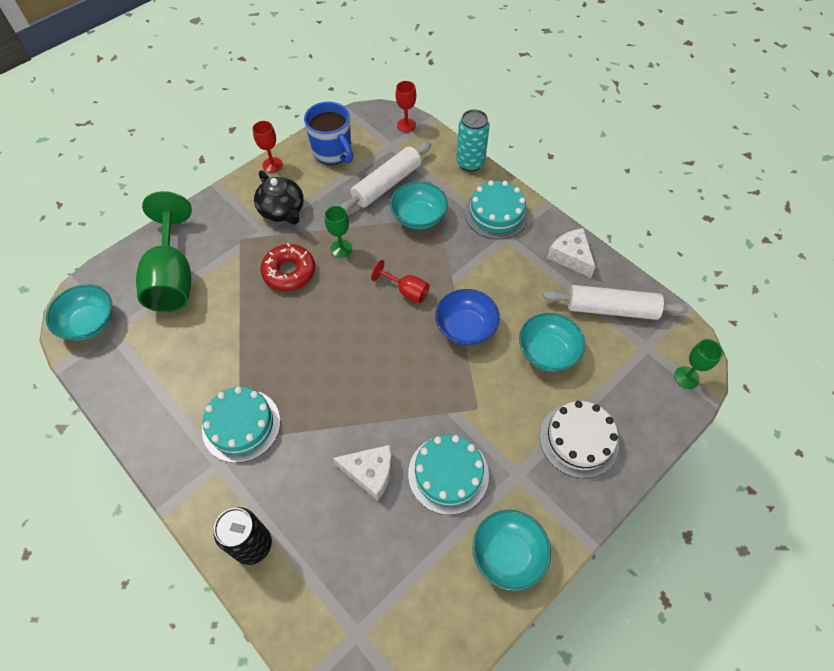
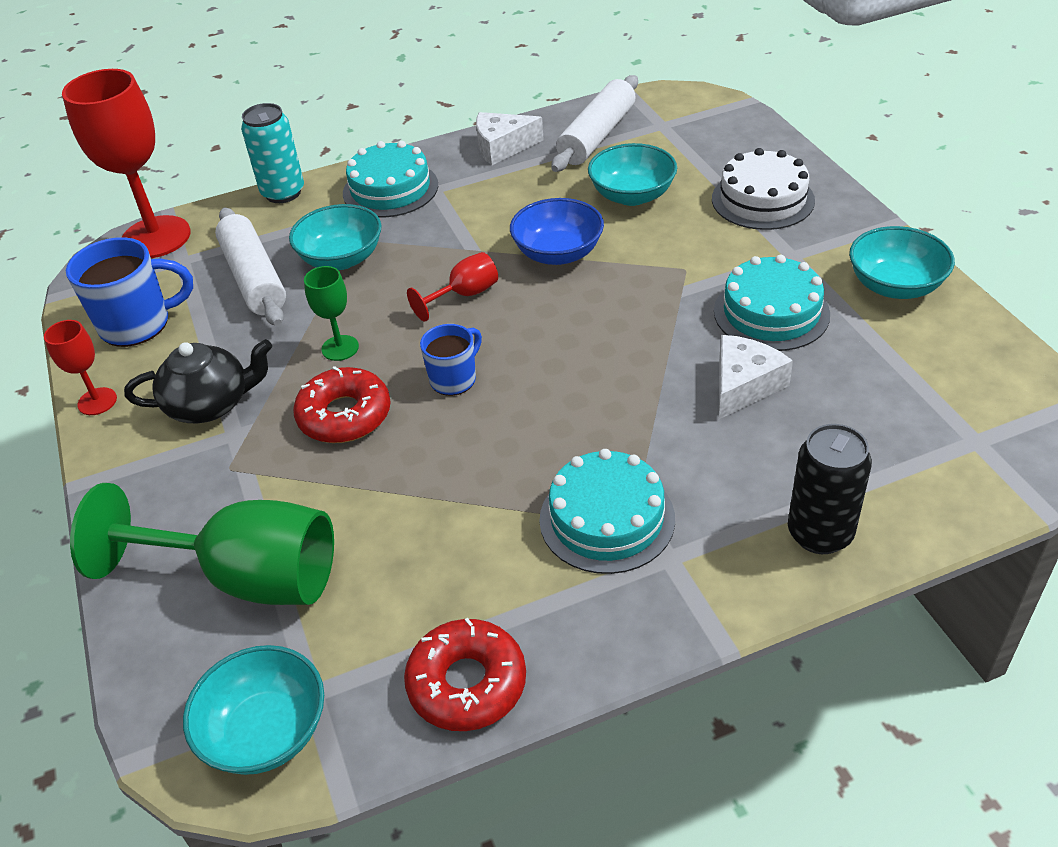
camera: 65 degrees left, 15 degrees down
(124, 394) = (467, 683): none -> red donut
(331, 312) = (454, 379): none -> blue mug
(406, 125) = (156, 237): red goblet -> red goblet, size x2.11
(686, 377) = (714, 110): green goblet -> none

